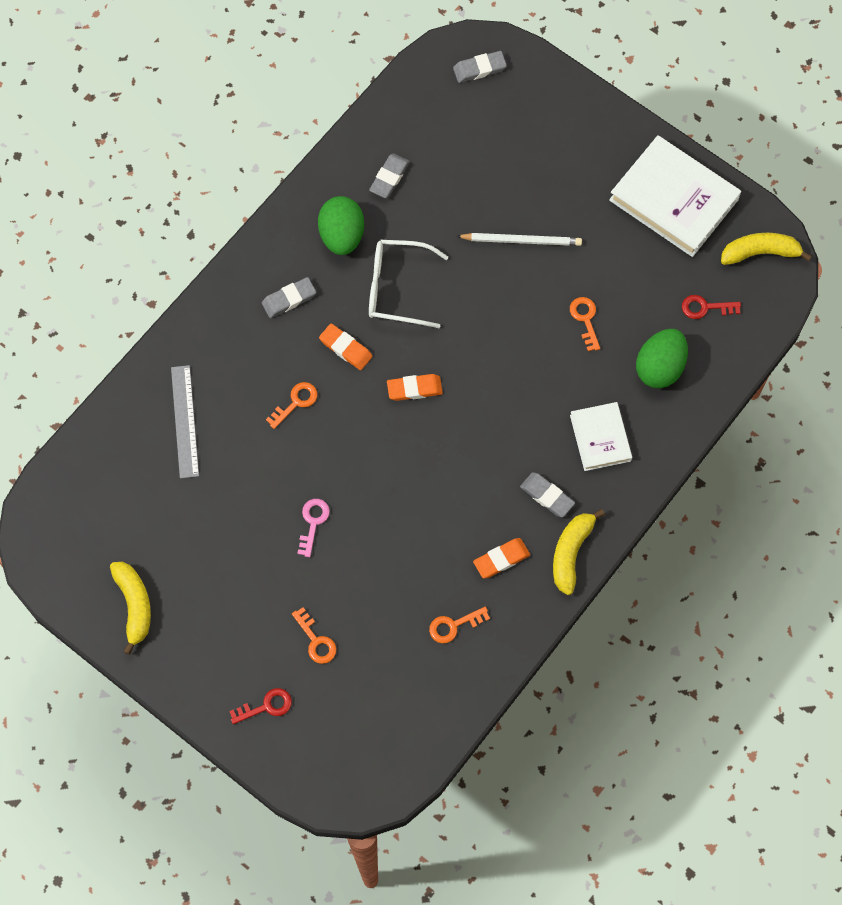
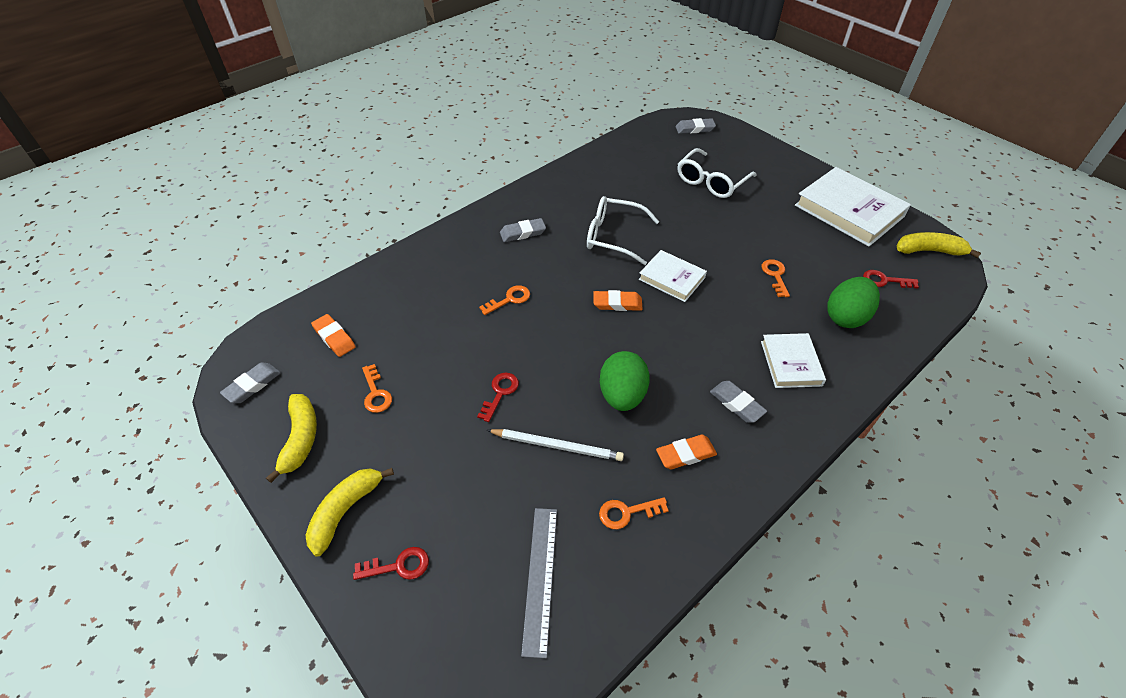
camera: 10 degrees right, 20 degrees down
(184, 421) = (408, 300): grey ruler -> grey ruler (540, 578)
(313, 523) = (500, 393): pink key -> red key
(316, 640) = (473, 503): orange key -> orange key (376, 393)
(342, 235) = (575, 201): green egg -> green egg (622, 395)
(346, 348) = (562, 269): orange eraser -> orange eraser (334, 338)
(389, 177) = (619, 174): grey eraser -> grey eraser (252, 385)
(470, 343) = (672, 278): none -> white book
(506, 172) = (711, 181): none -> white glasses
(521, 240) = (721, 220): white pencil -> white pencil (557, 446)
(571, 553) = (761, 459): yellow banana -> yellow banana (346, 511)

